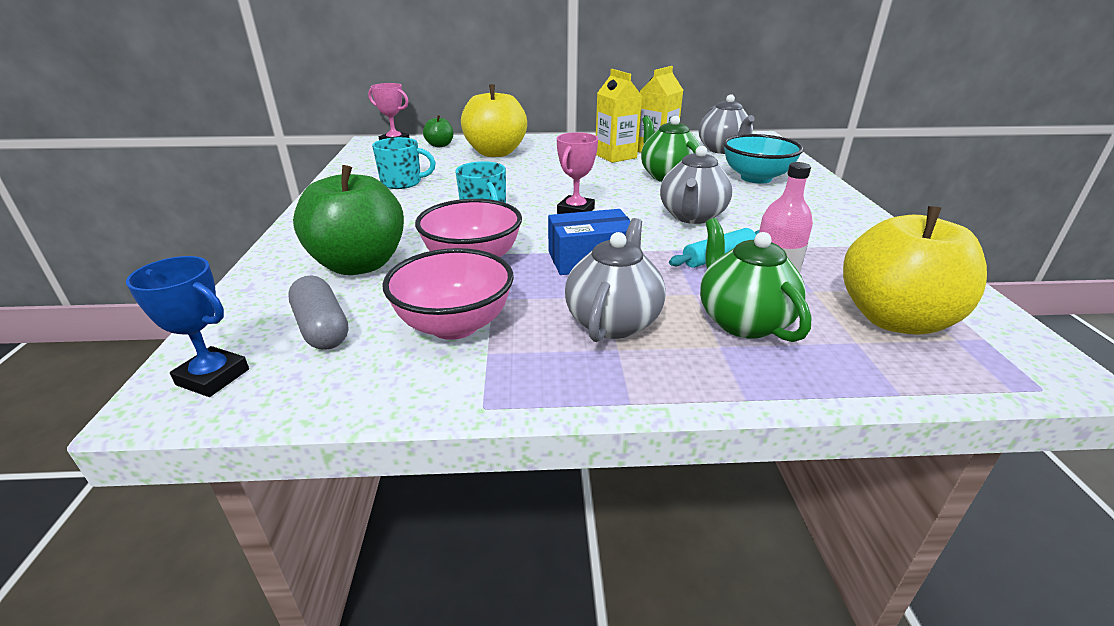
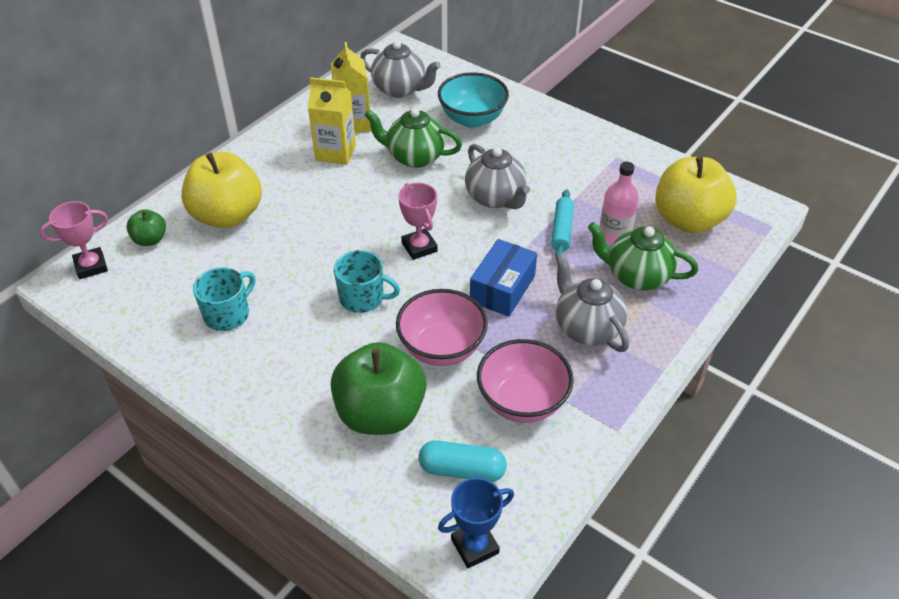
camera: 50 degrees left, 15 degrees up
(322, 328) = (462, 470): grey capsule -> turquoise capsule

